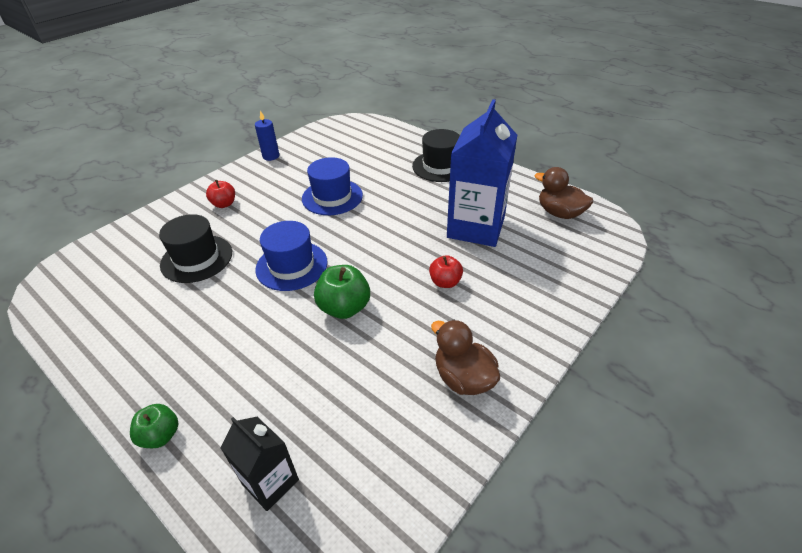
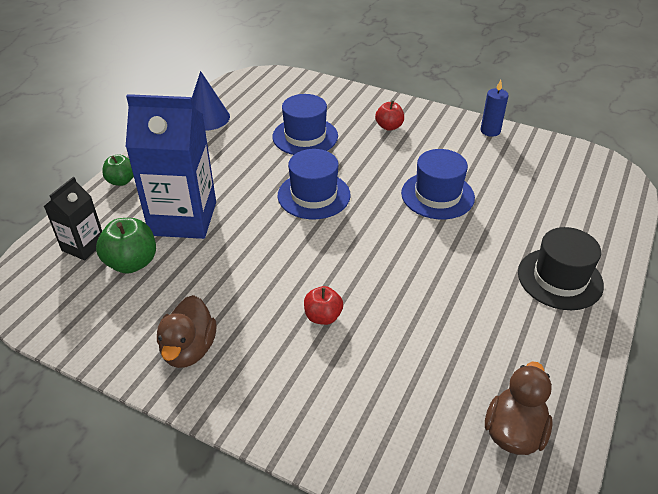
camera: 75 degrees right, 0 degrees up
(93, 335) = (207, 117): none -> blue cone
(197, 258) = (305, 136): black hat -> blue hat
(344, 308) = (265, 245): green apple -> green apple (132, 263)
(463, 378) = (189, 349): brown duck -> brown duck turned 150 degrees clockwise
(476, 227) = (435, 334): blue carton -> blue carton (183, 218)

